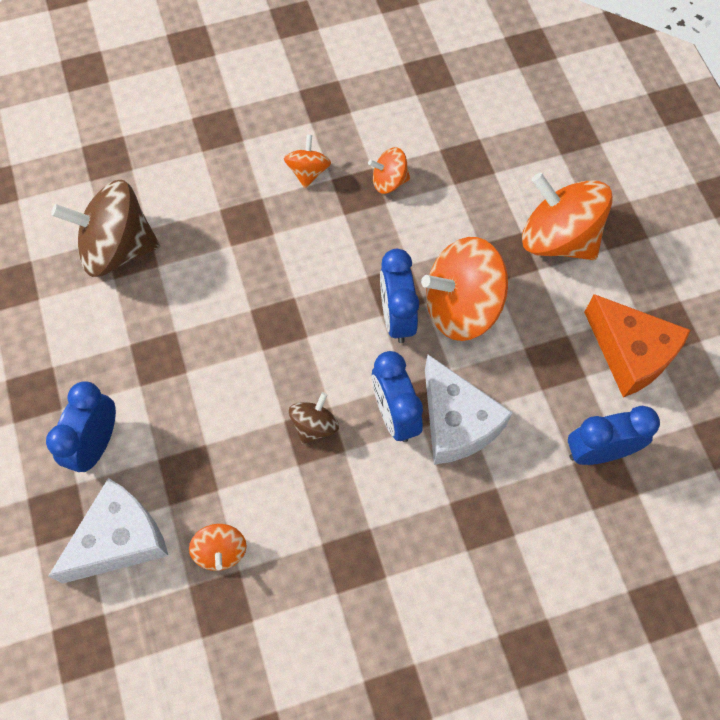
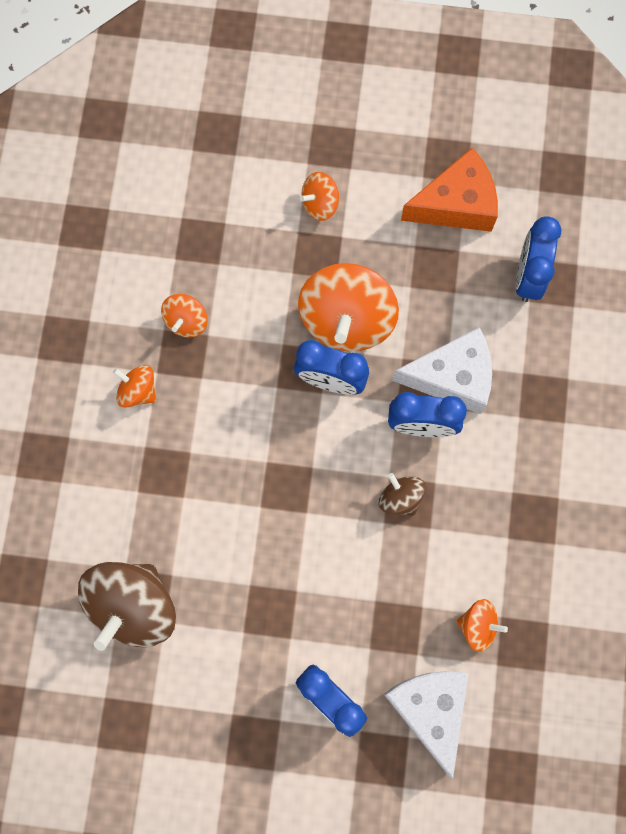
camera: 65 degrees left, 10 degrees up
(558, 238) = (320, 204): orange spinning top -> orange spinning top, size x0.50

